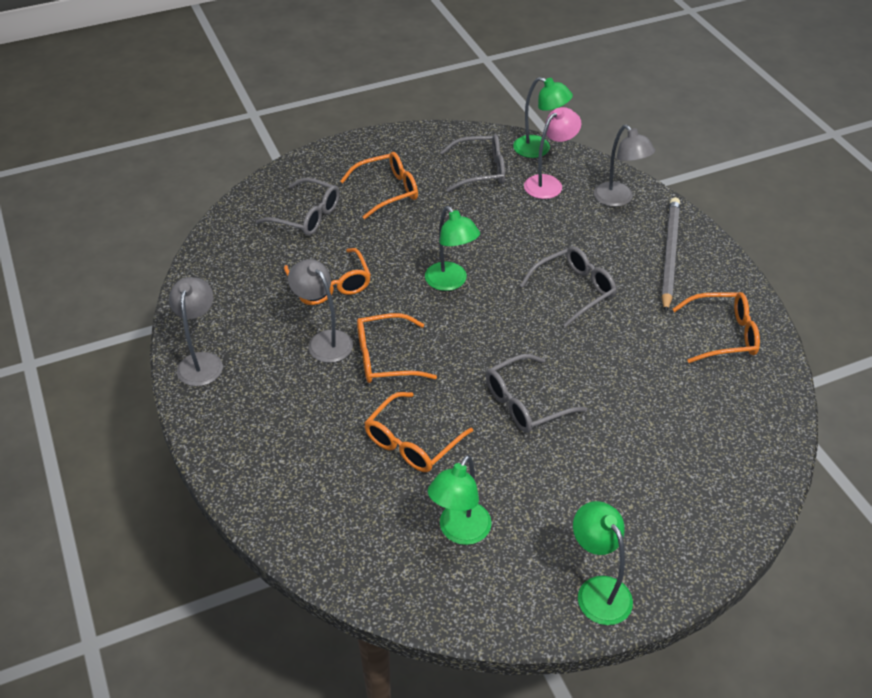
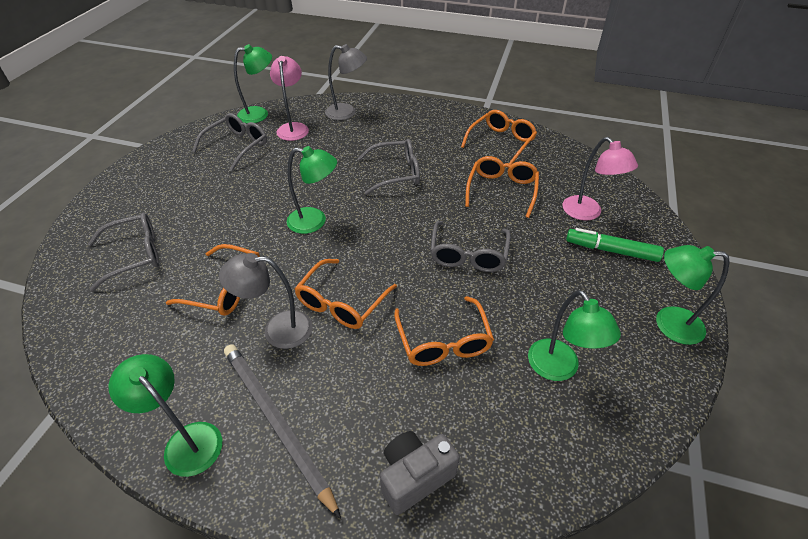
camera: 50 degrees left, 0 degrees up
(201, 361) = (186, 440): grey lamp -> green lamp
(282, 495) = (415, 477): none -> grey camera
(387, 191) = (183, 197): orange glasses -> orange glasses (502, 190)
(574, 290) = (396, 173): grey glasses -> grey glasses turned 75 degrees clockwise
(653, 504) = (611, 250): none -> green marker
(669, 254) = (416, 122): grey pencil -> grey pencil (276, 422)
(690, 460) = (587, 213): none -> pink lamp

